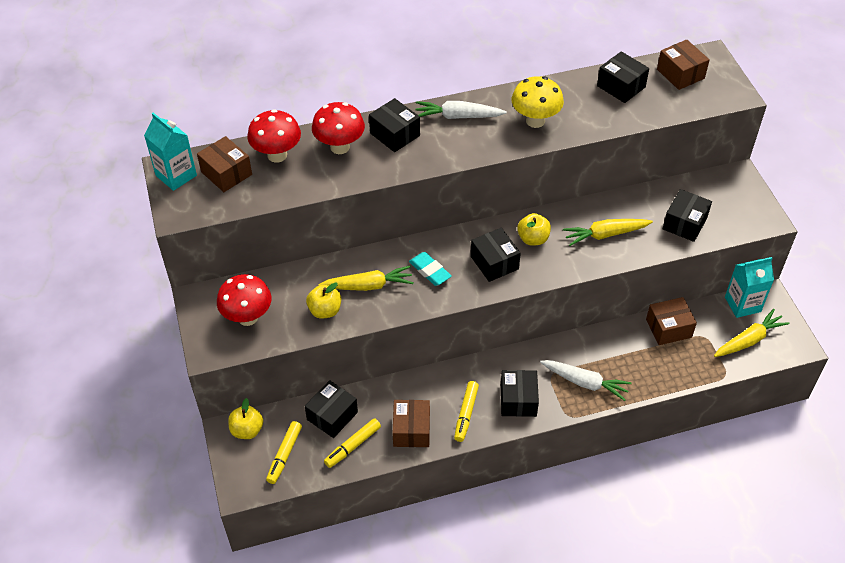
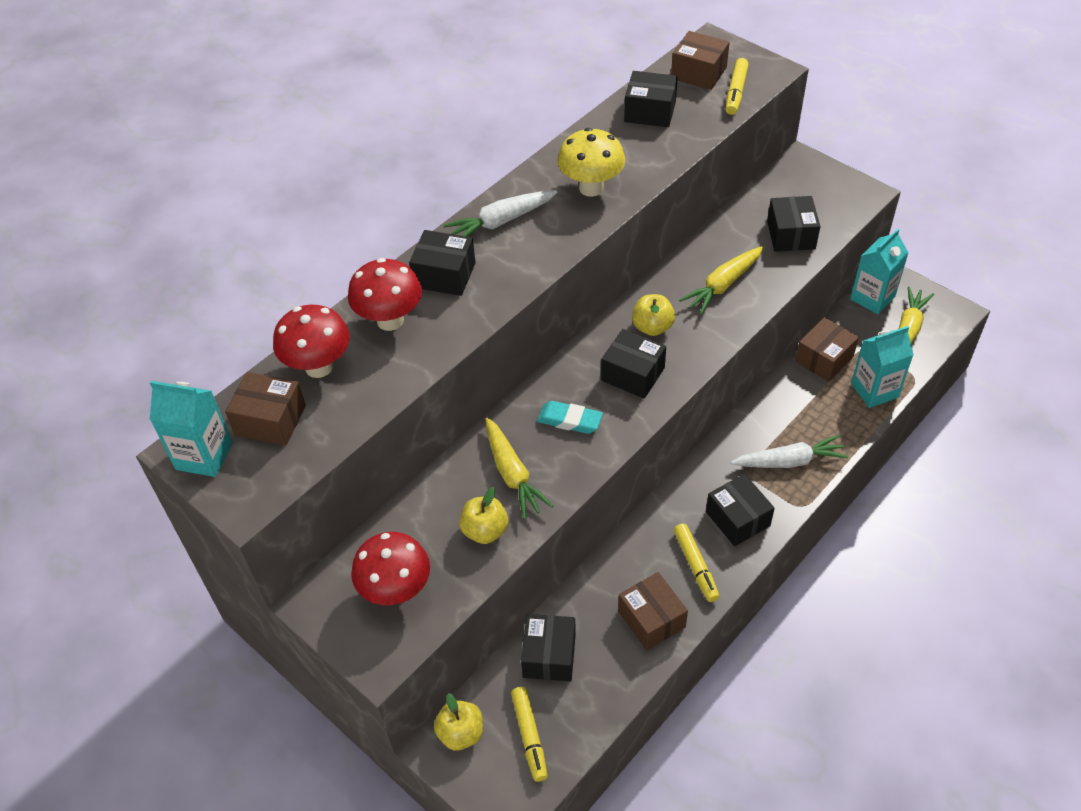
camera: 30 degrees left, 0 degrees up
(353, 446) = (600, 677): yellow marker -> yellow marker (735, 92)
(368, 285) = (512, 474): yellow carrot -> yellow carrot turned 105 degrees clockwise
(687, 368) = (874, 390): none -> turquoise carton

